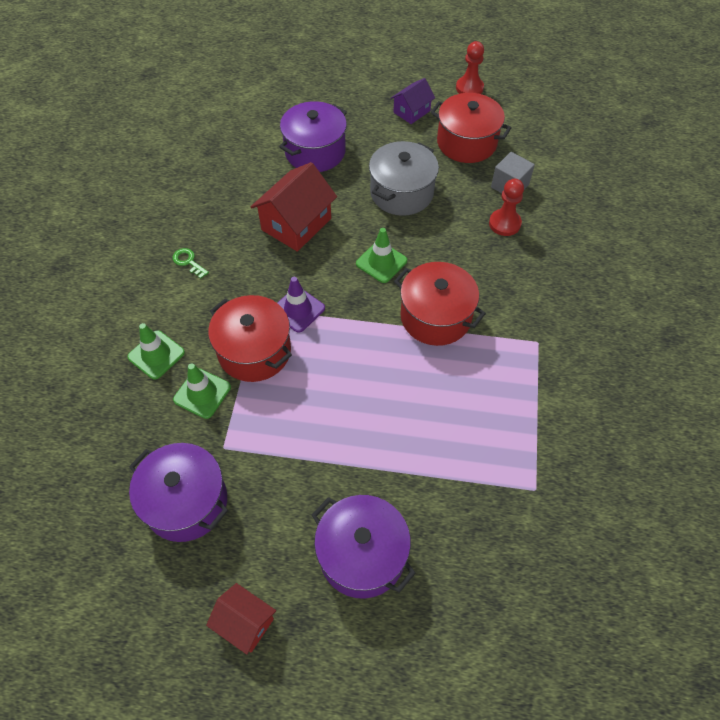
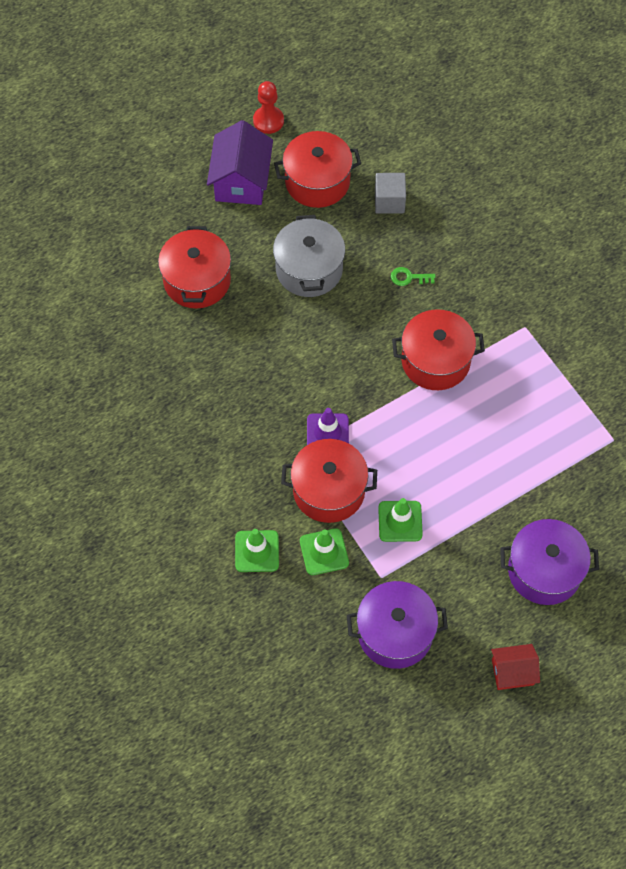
camera: 40 degrees left, 5 degrees up
(188, 262) = (197, 459): green key -> green key (409, 277)
(296, 224) = (251, 361): red house -> none
(315, 151) = (197, 280): purple pot -> red pot
(381, 262) = (352, 345): green traffic cone -> green traffic cone (400, 521)
(411, 111) = (241, 181): purple house -> purple house, size x1.70
(504, 223) = (415, 240): red pawn -> none

